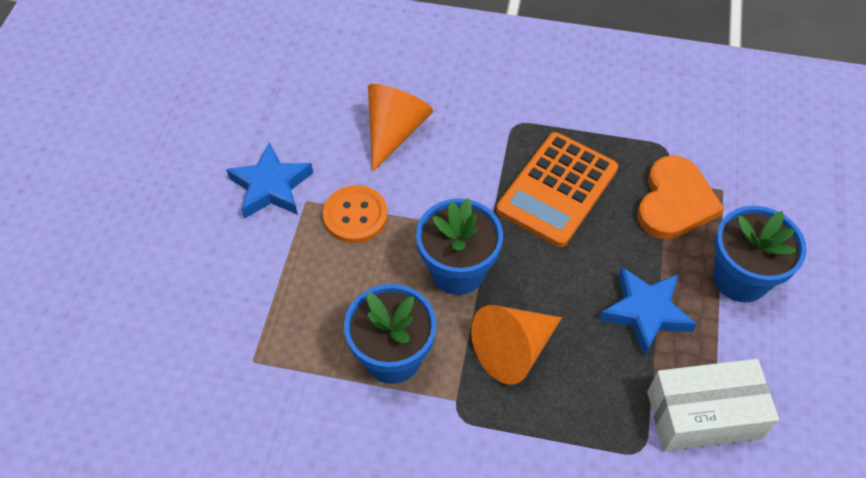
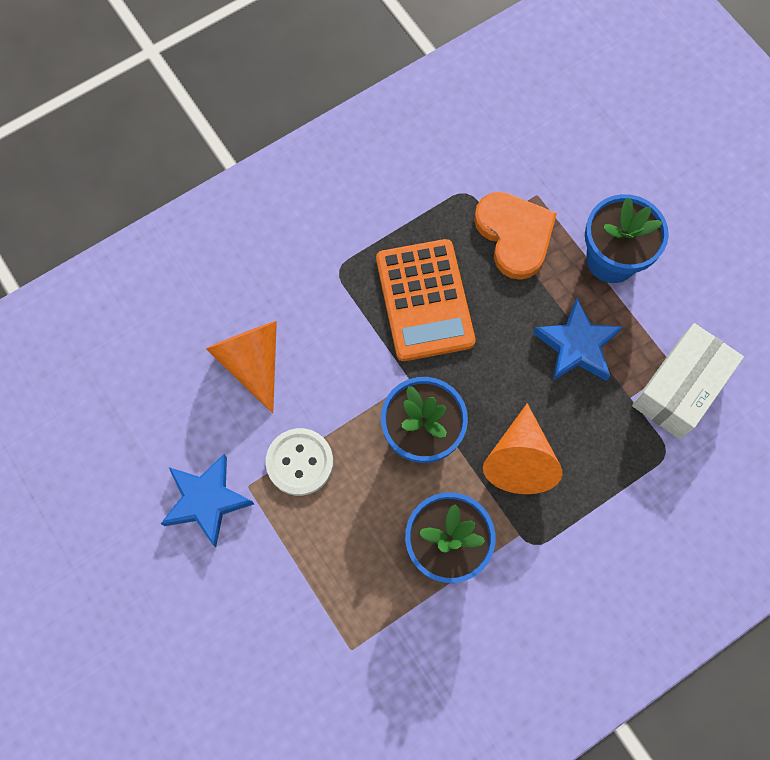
camera: 45 degrees left, 15 degrees up
(355, 215) = (299, 462): orange button -> white button

